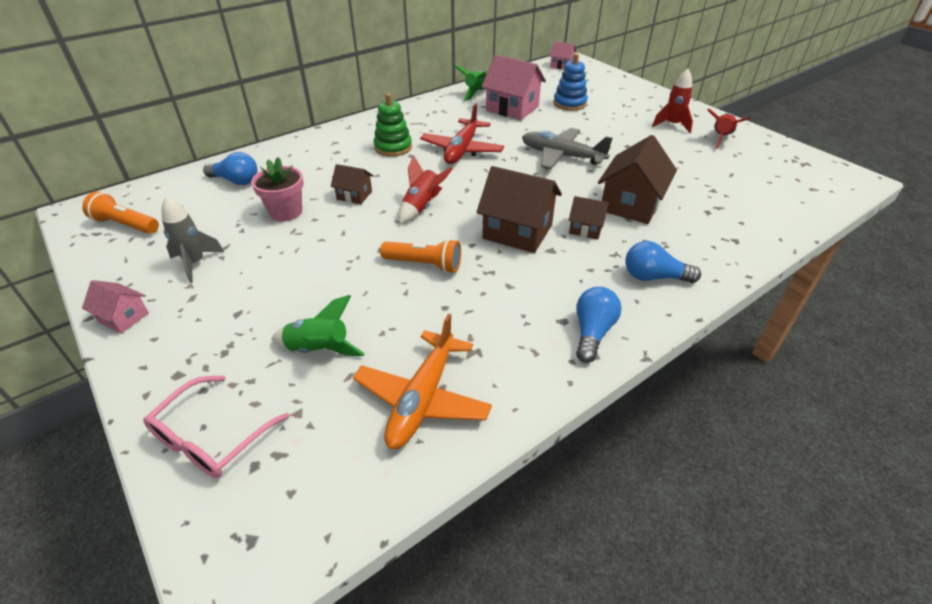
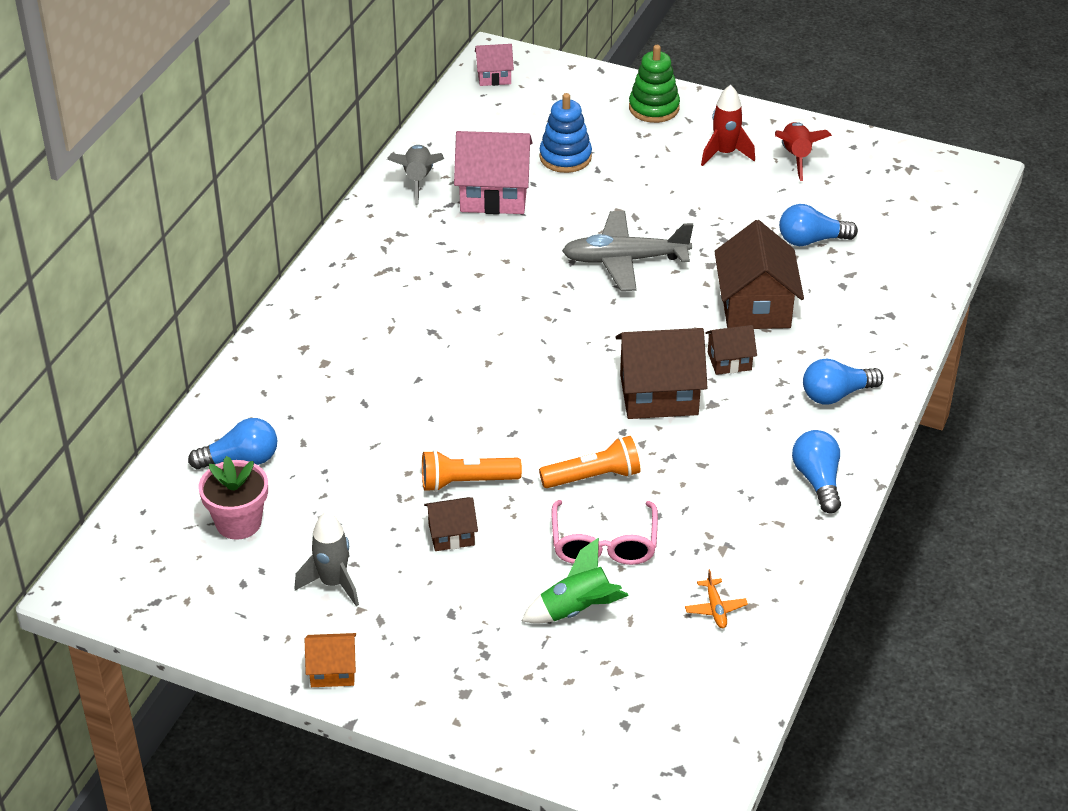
camera: 30 degrees left, 0 degrees up
(123, 317) = (332, 671): pink house -> orange house
(125, 225) = (178, 576): orange flashlight -> orange flashlight (466, 482)
(211, 438) = (563, 723): pink glasses -> pink glasses (604, 544)
(286, 212) = (362, 477): pink flower pot -> pink flower pot (238, 523)
(354, 195) = (422, 420): brown house -> brown house (451, 535)
(393, 147) = (394, 326): green stacking toy -> green stacking toy (654, 108)
(422, 207) = (521, 404): red rocket -> none
(422, 398) = (715, 608): orange plane -> orange plane, size x0.43
(462, 150) = (490, 296): red plane -> none
(477, 93) = (418, 180): green rocket -> grey rocket
(701, 181) = (811, 240): none -> blue light bulb

